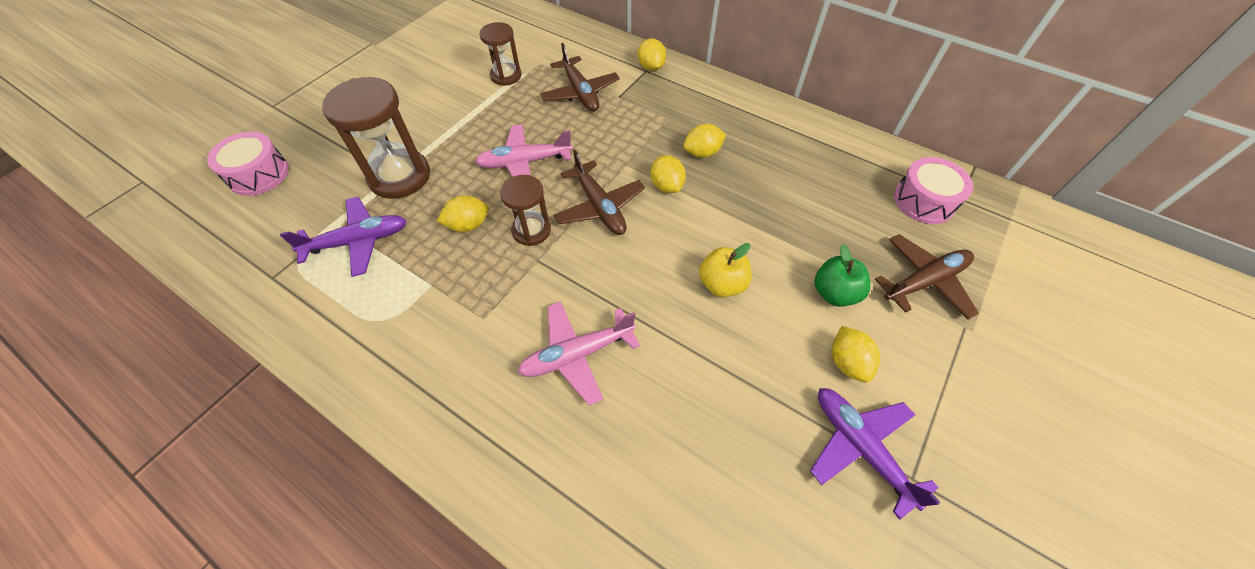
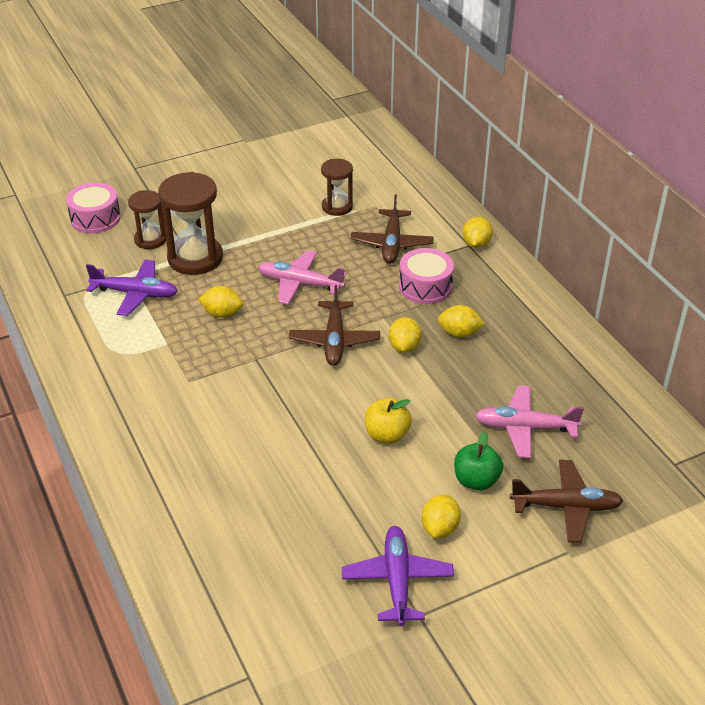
camera: 30 degrees right, 15 degrees down
(531, 230) = (267, 336): brown hourglass -> brown hourglass (150, 239)
(577, 355) = (237, 432): pink plane -> pink plane (524, 428)
(924, 201) = (633, 451): pink drum -> pink drum (425, 286)

